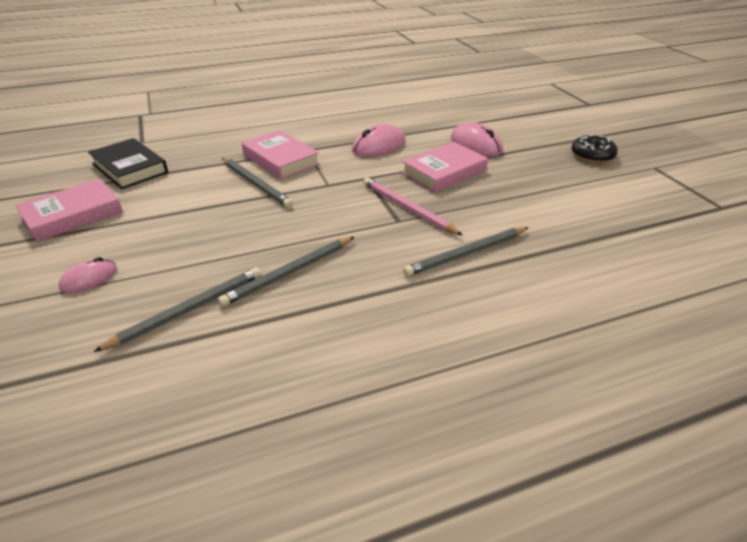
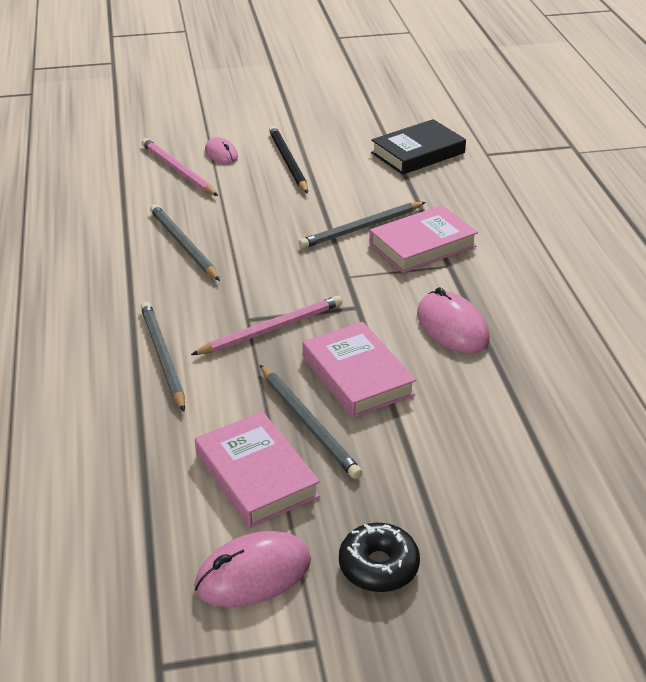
camera: 100 degrees right, 0 degrees up
(73, 215) = (326, 135): pink book -> pink book (256, 475)
(121, 306) = (178, 170): none -> pink pencil
(125, 231) = (288, 162): none -> black pencil
(188, 310) = (157, 198): grey pencil -> grey pencil (308, 423)
(476, 144) = (444, 428): pink mouse -> pink mouse (253, 574)

